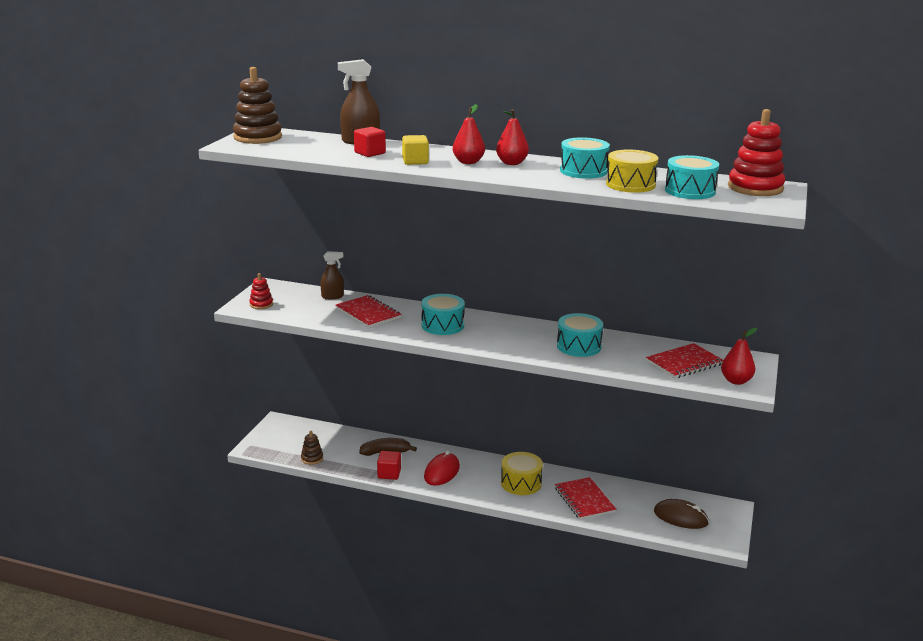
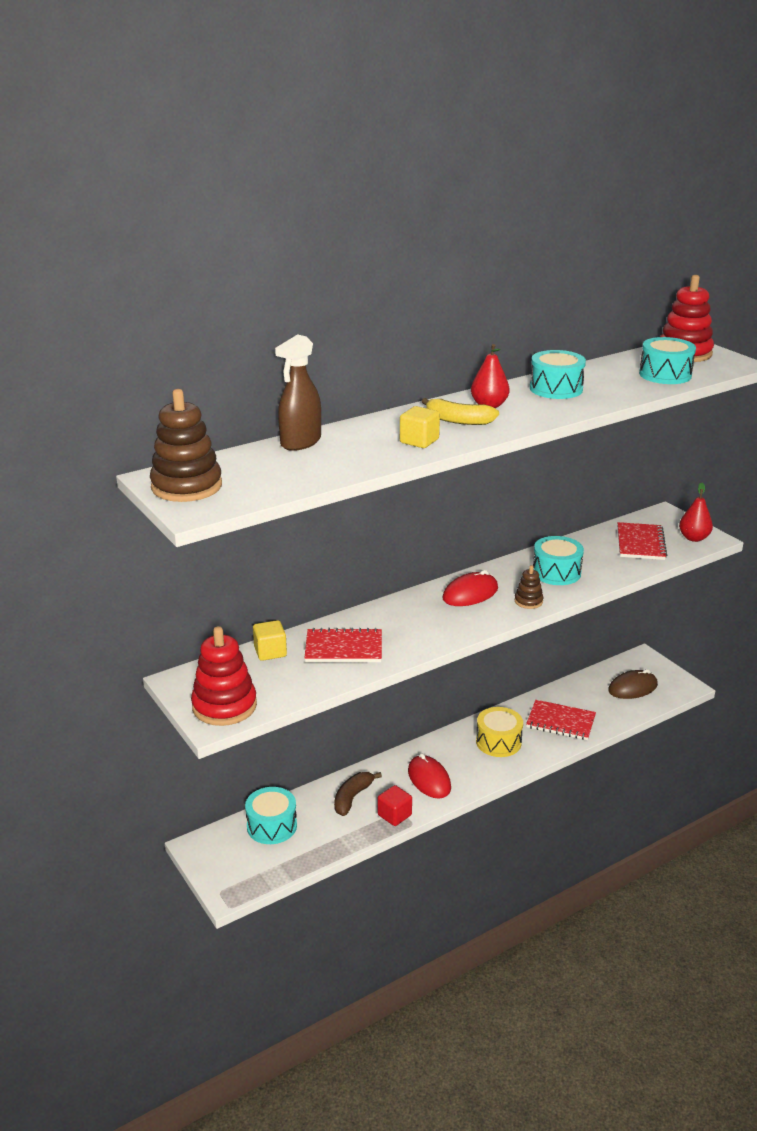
camera: 50 degrees left, 5 degrees up
(261, 304) = (224, 706): red stacking toy -> red stacking toy, size x1.96
(312, 458) = (304, 856): brown stacking toy -> brown stacking toy (528, 601)
(332, 296) = (270, 652): brown spray bottle -> yellow cube
(370, 153) = (354, 451): red cube -> none
(442, 325) = (428, 618): turquoise drum -> turquoise drum (272, 826)
(468, 162) = (458, 420): red pear -> yellow banana
(497, 328) = (470, 593): none -> red mouse
(630, 184) = (620, 387): yellow drum -> none

